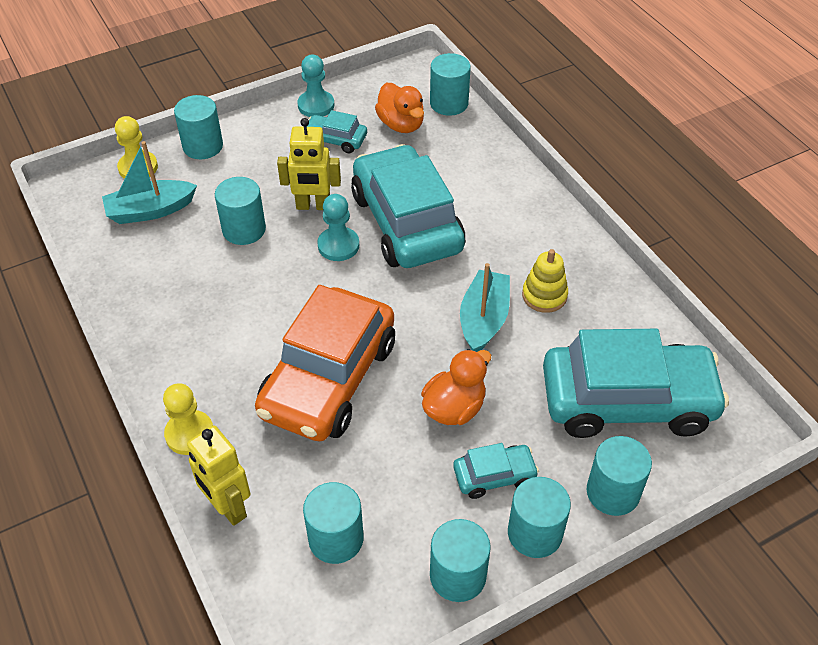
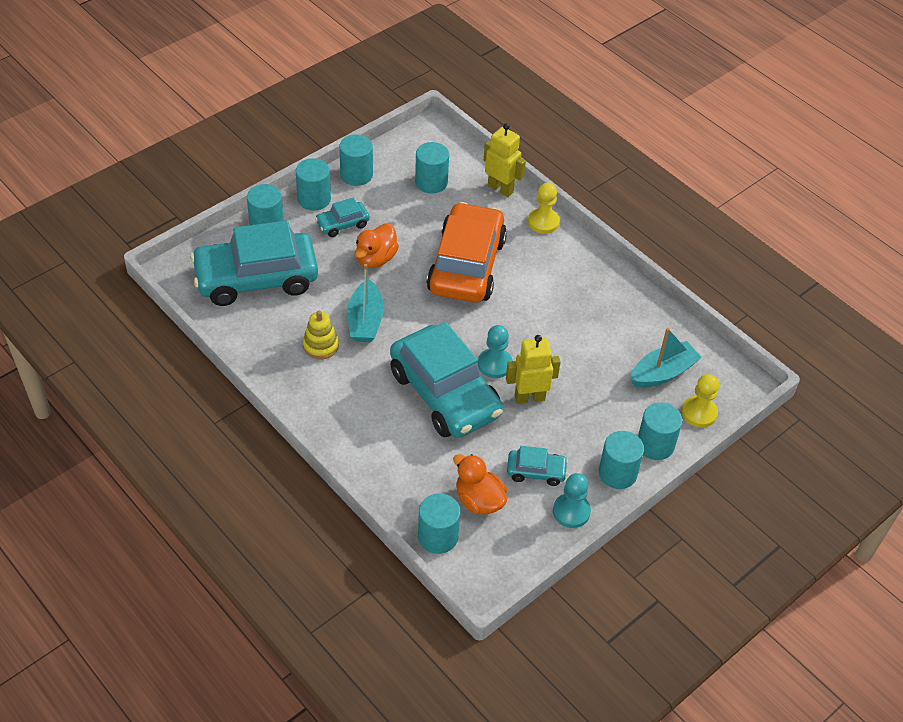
camera: 165 degrees right, 0 degrees up
(244, 229) = (577, 367): turquoise cylinder -> turquoise cylinder (617, 473)

